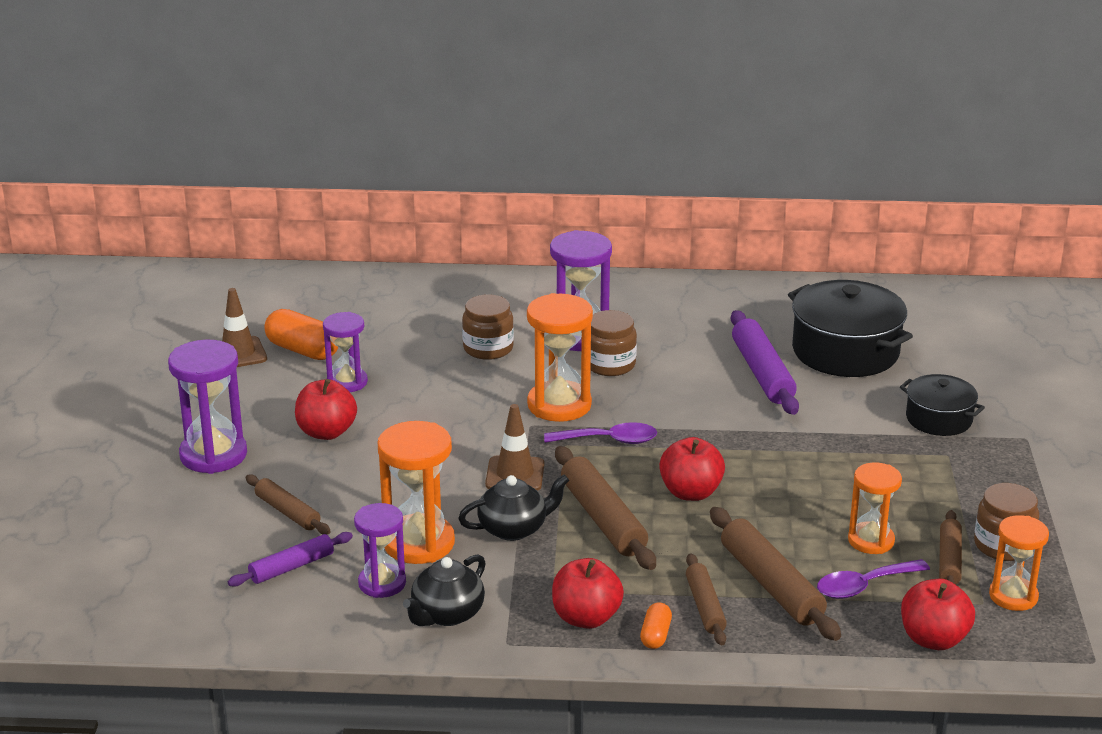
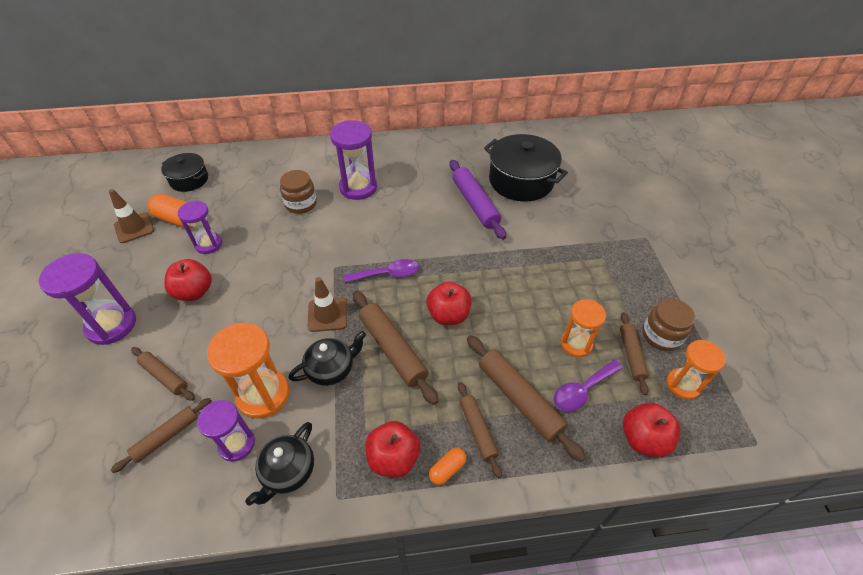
camera: 10 degrees left, 20 degrees up
(291, 567) = (166, 437): purple rolling pin -> brown rolling pin
(559, 405) = (351, 247): orange hourglass -> none
(610, 365) = (380, 208): brown jar -> none
(655, 635) = (447, 469): orange capsule -> orange capsule turned 45 degrees clockwise
(939, 419) = (590, 228): black pot -> black pot (189, 180)

